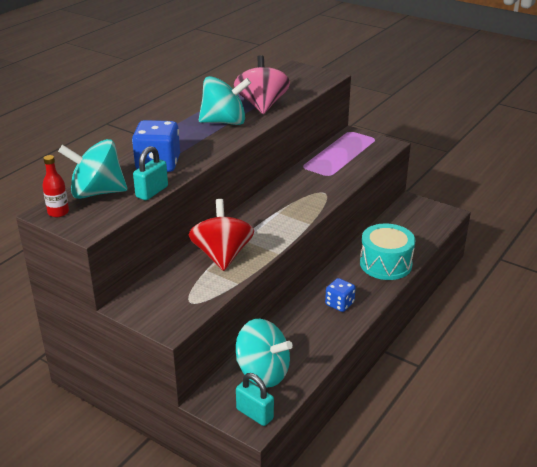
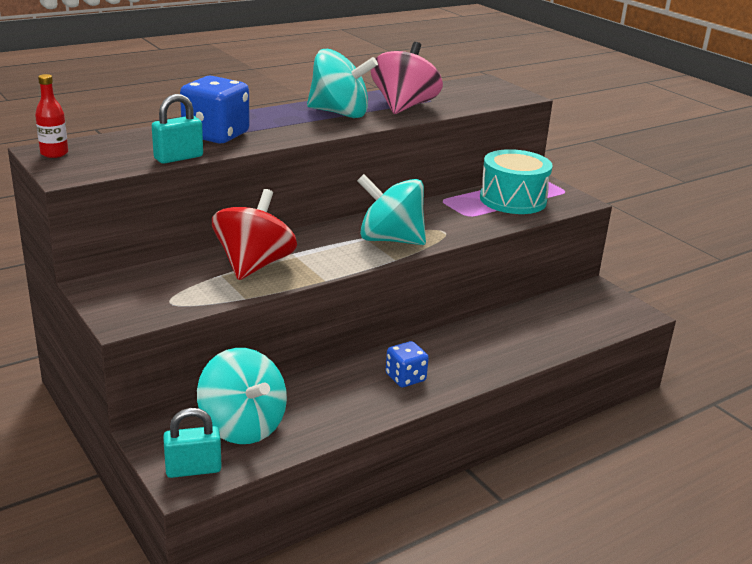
camera: 20 degrees right, 5 degrees down
(97, 192) = (117, 145): turquoise spinning top -> turquoise spinning top (390, 240)
(255, 414) = (193, 469): turquoise padlock -> turquoise padlock turned 75 degrees counterclockwise
(385, 264) = (505, 349): turquoise drum -> turquoise drum (513, 200)

